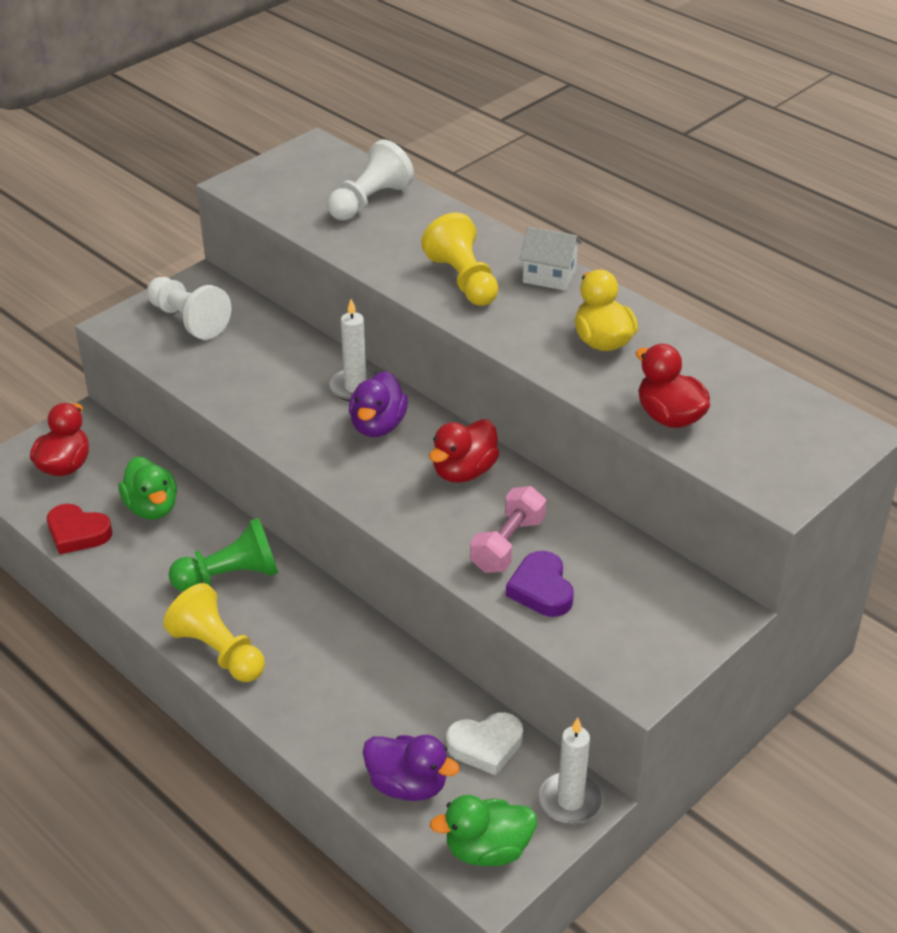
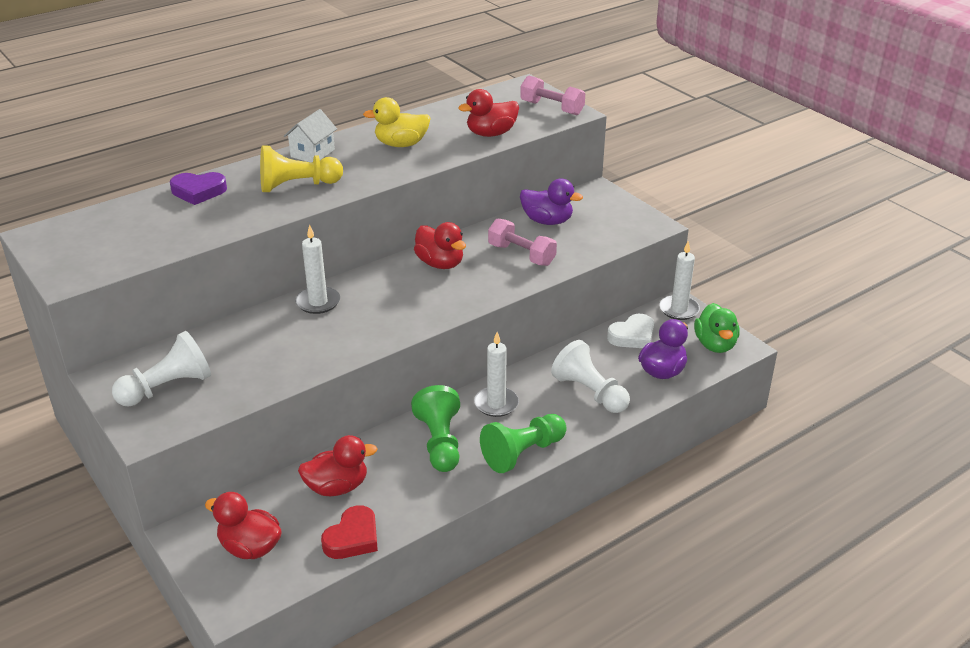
camera: 80 degrees left, 5 degrees down
(152, 508) = (337, 487): green duck -> red duck
(218, 651) = (523, 453): yellow pawn -> green pawn
(308, 616) = (496, 404): none -> white candle
(369, 201) = (153, 215): white pawn -> white pawn (590, 392)
(378, 426) = (372, 296): purple duck -> purple duck (547, 221)
(485, 746) = (632, 336): white heart -> white heart turned 60 degrees clockwise
(541, 589) = (567, 247): purple heart -> purple heart (198, 191)
(786, 470) = (552, 108): none -> pink dumbbell

